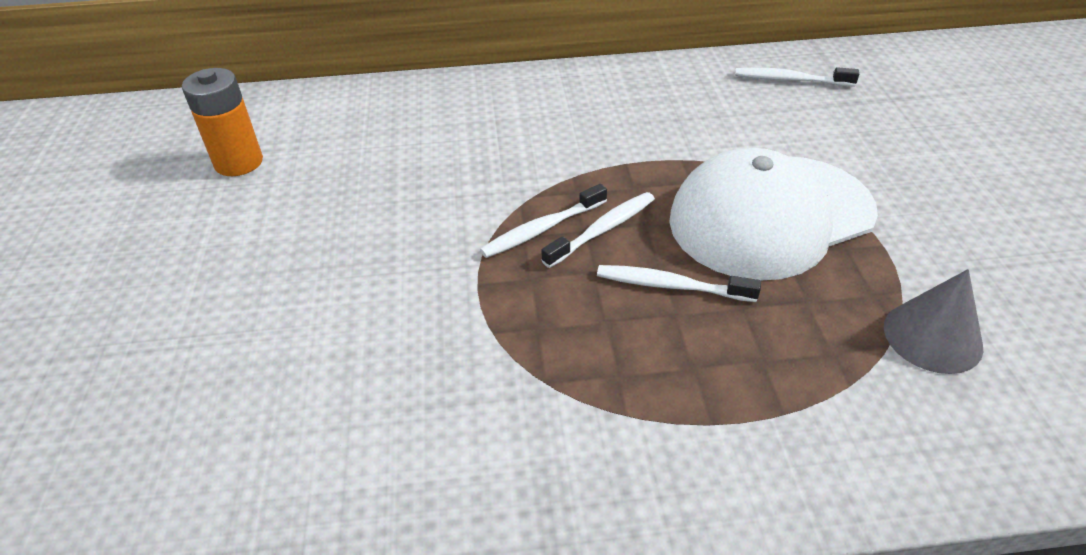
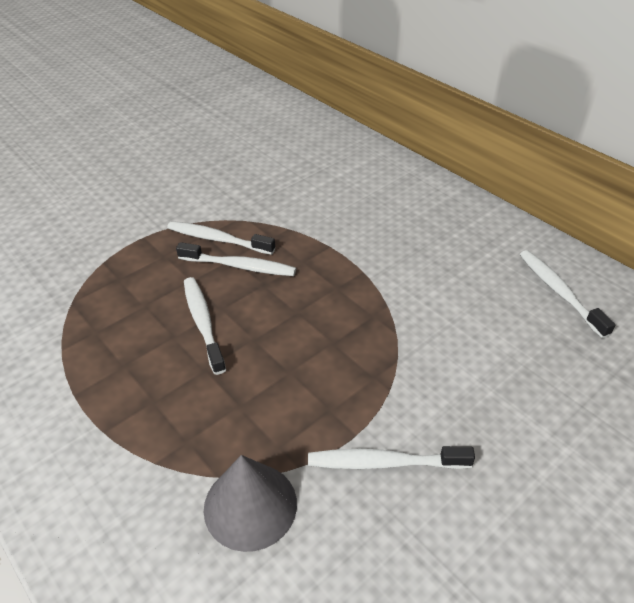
camera: 55 degrees right, 0 degrees up
(239, 162) = (185, 106): orange battery -> none
(770, 216) = (333, 348): white cap -> none
(922, 242) = (384, 462): none -> white toothbrush

